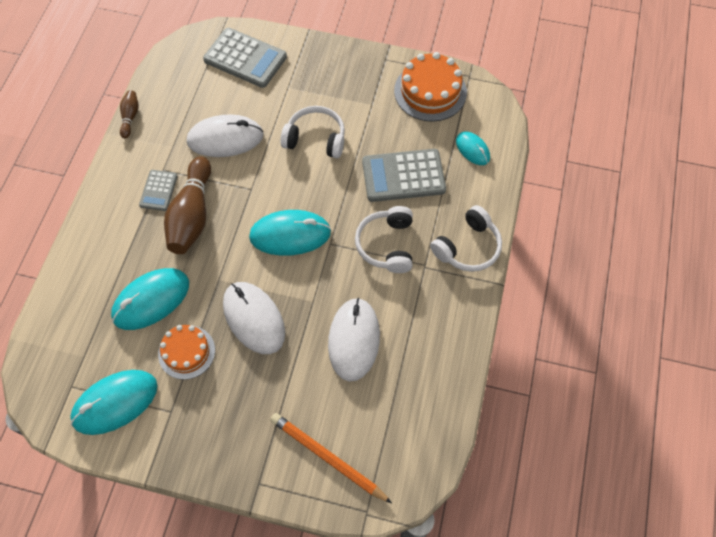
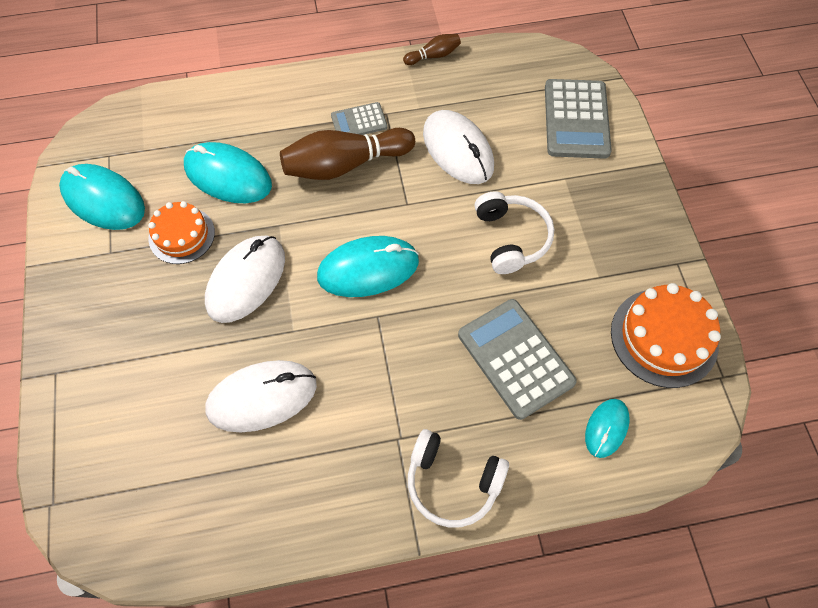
camera: 65 degrees right, 0 degrees up
(290, 234) = (368, 269): turquoise mouse -> turquoise mouse turned 75 degrees counterclockwise
(328, 457) = (105, 432): orange pencil -> none
(387, 245) = (406, 380): white headphones -> none

